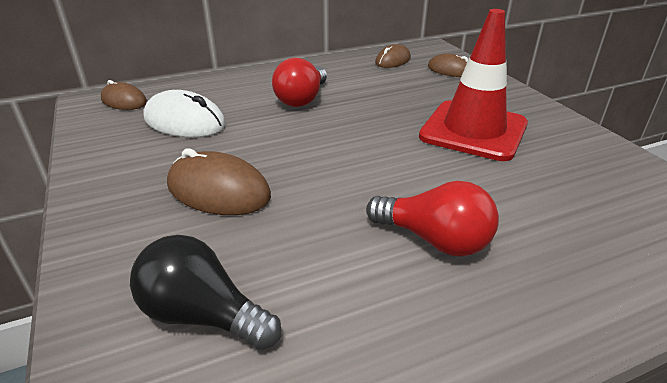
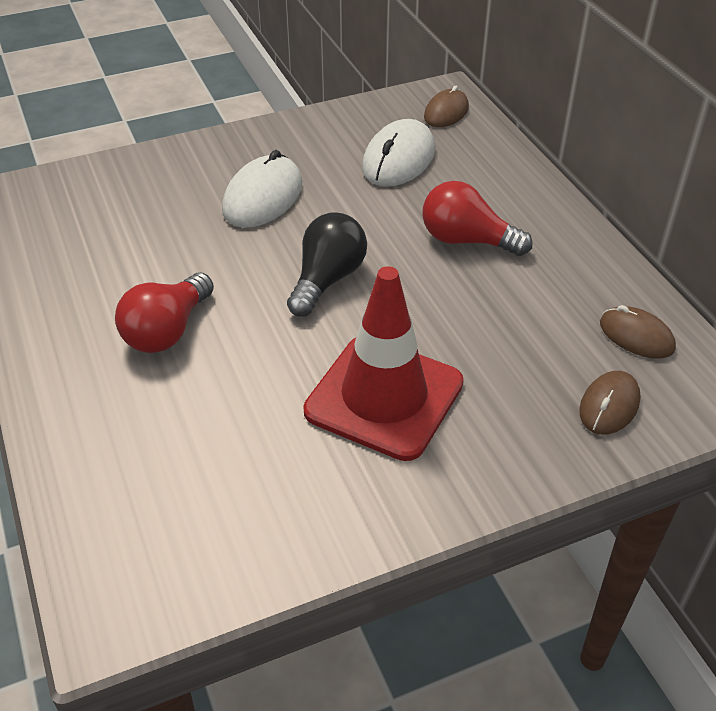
camera: 90 degrees right, 10 degrees up
(203, 315) = (113, 208): black light bulb -> black light bulb (327, 280)
(218, 190) = (263, 197): brown mouse -> white mouse

